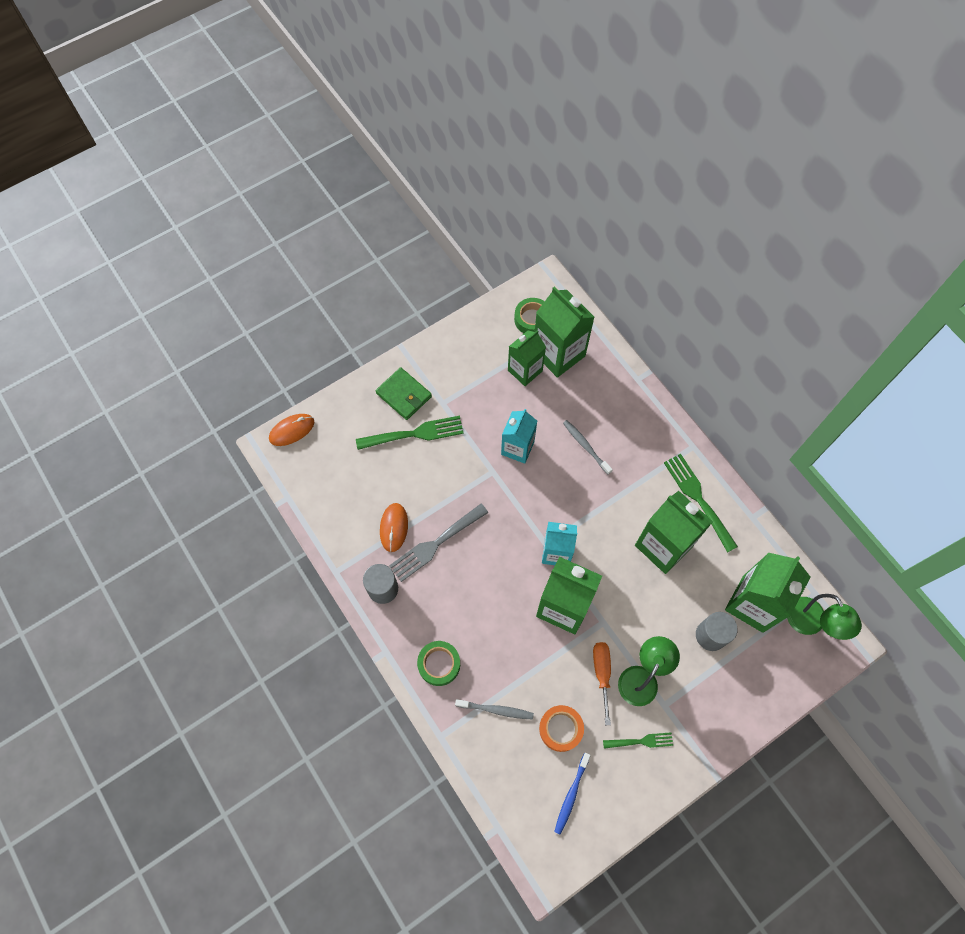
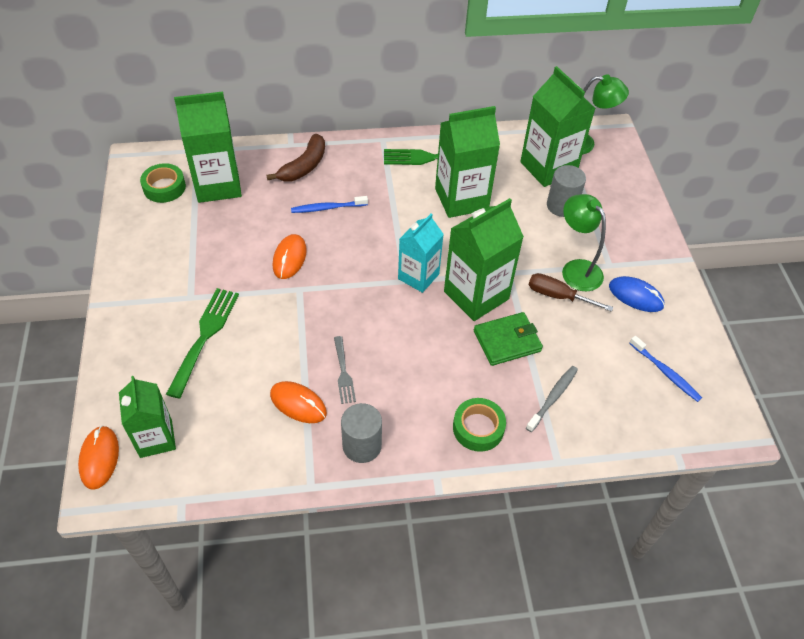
camera: 65 degrees left, 15 degrees down
(404, 395) = (152, 327): green wallet -> green wallet (507, 341)
(435, 544) = (343, 373): grey fork -> grey fork, size x0.57
(517, 448) = (289, 258): turquoise carton -> orange mouse
(525, 370) = (213, 216): green carton -> green carton (156, 438)
(560, 729) = (597, 352): orange tape -> none
(586, 446) = (328, 208): grey toothbrush -> blue toothbrush
(602, 673) = (558, 296): orange screwdriver -> brown screwdriver
(619, 403) = (304, 166): none -> brown banana
(641, 741) = (635, 296): green fork -> blue mouse

